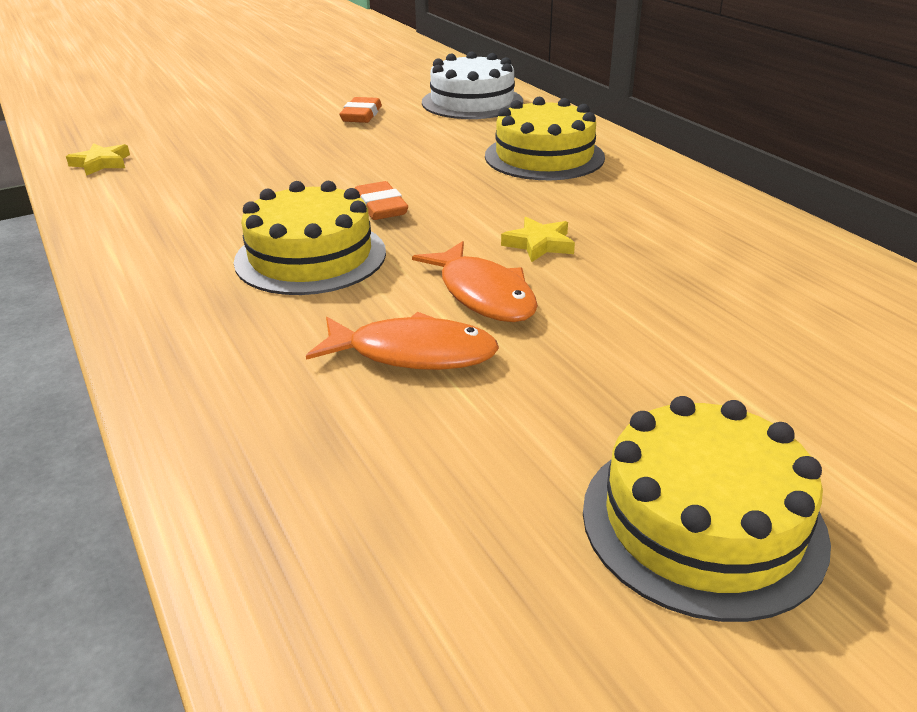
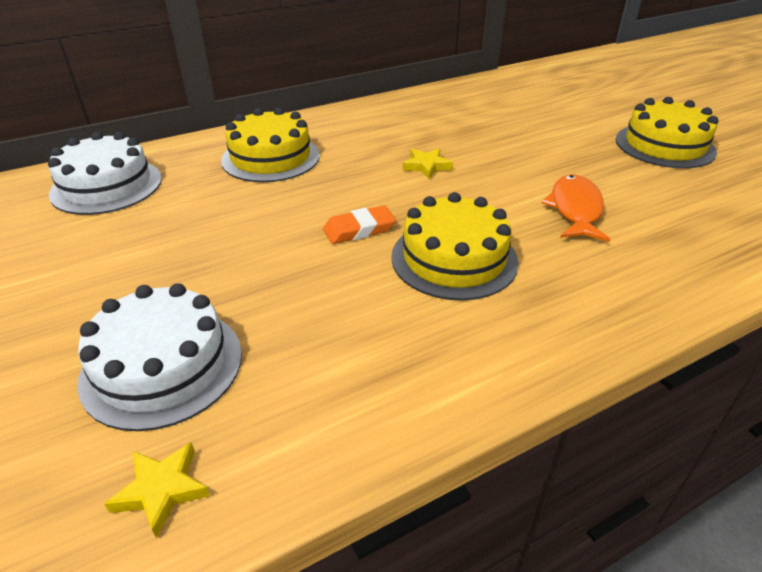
camera: 90 degrees left, 5 degrees up
(212, 150) = (162, 366): none -> white cake
(361, 115) = (100, 252): orange eraser -> none
(483, 294) = (498, 186): orange fish -> none

